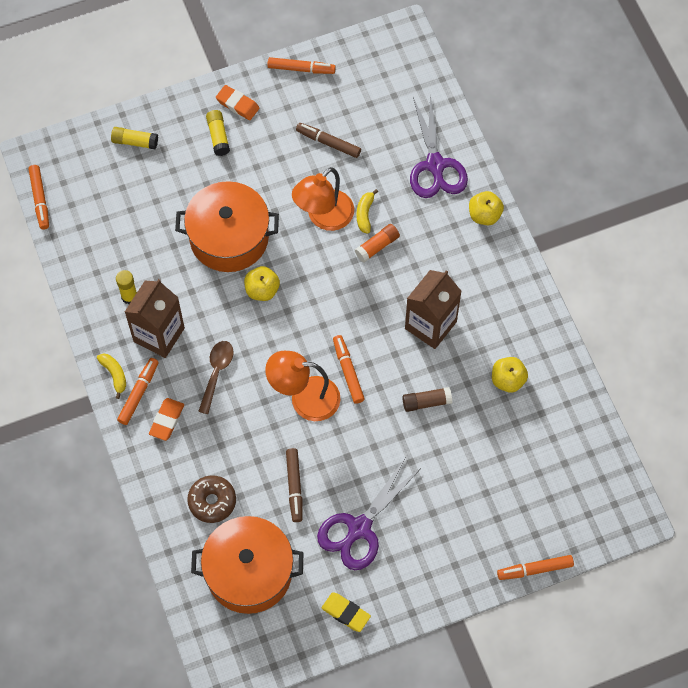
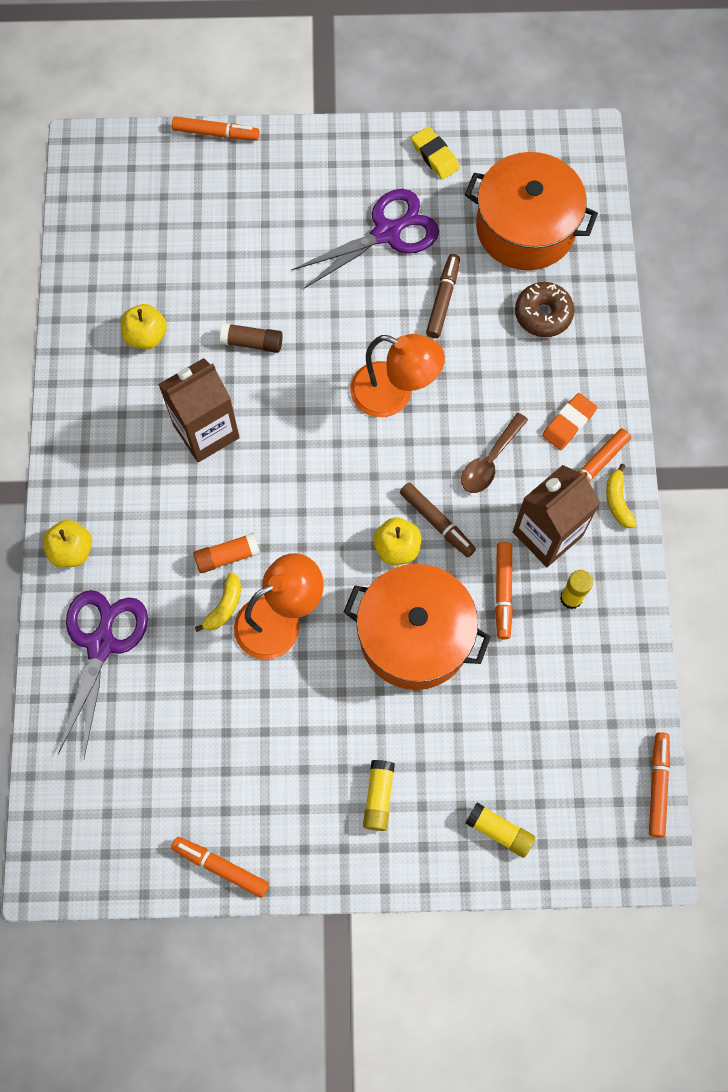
camera: 160 degrees left, 5 degrees up
(237, 104) = (333, 840): orange eraser -> none
(328, 143) = (230, 730): brown marker -> brown marker (437, 522)
(348, 371) = (329, 409): orange marker -> orange marker (503, 592)

